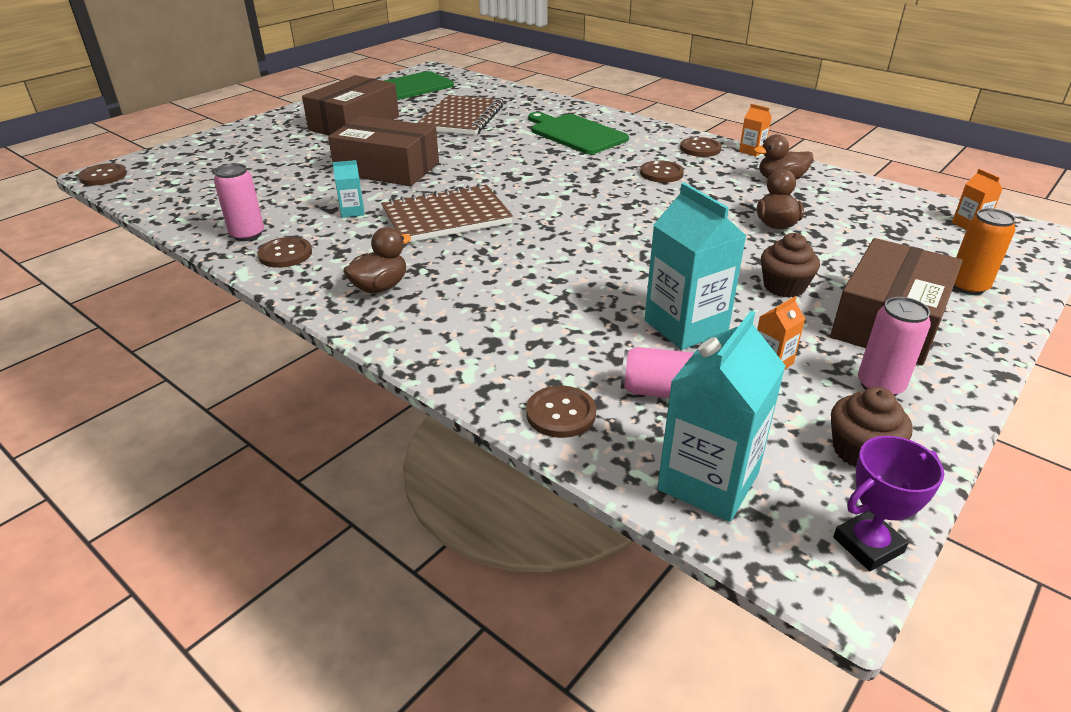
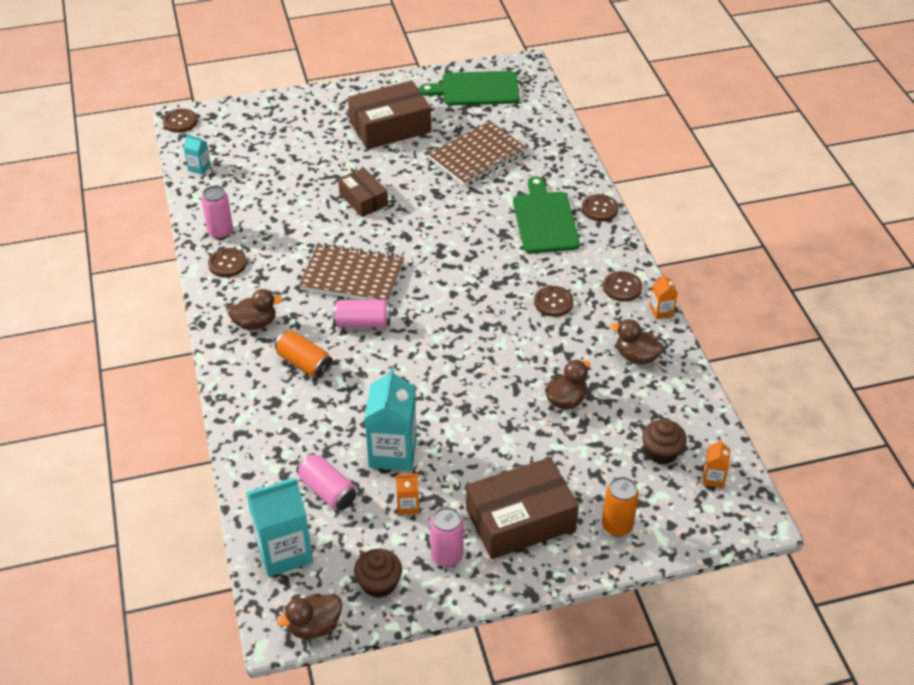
camera: 35 degrees right, 10 degrees up
(352, 211) = (300, 239): turquoise carton -> turquoise carton (199, 168)
(387, 168) = (363, 199): brown box -> brown box, size x0.59
(483, 296) = (304, 363): none -> orange can
(504, 244) = (362, 323): none -> pink can
(561, 413) = (259, 471): brown button -> brown button (599, 209)
(784, 287) = (493, 456): brown cupcake -> brown cupcake (661, 452)
(868, 545) = (314, 626): purple trophy -> brown duck

